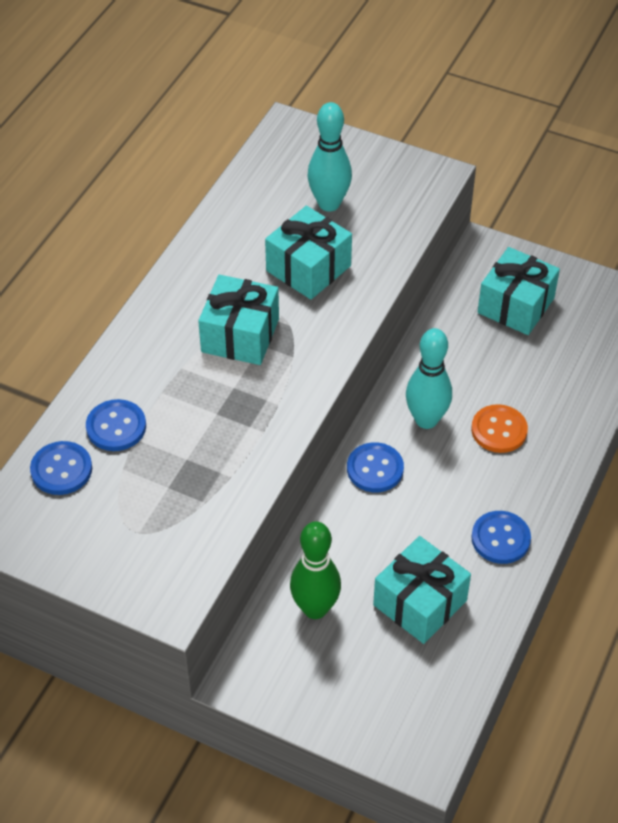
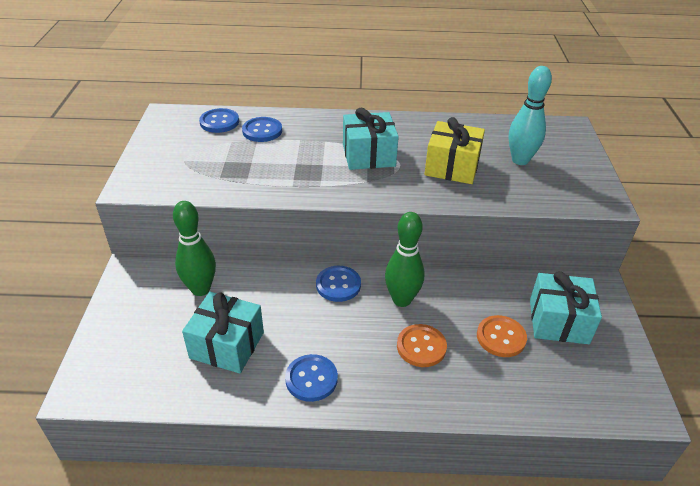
camera: 65 degrees right, 10 degrees down
(308, 268) = (452, 167): turquoise gift -> yellow gift
(426, 420) = (402, 300): turquoise bowling pin -> green bowling pin
(515, 360) = (501, 337): none -> orange button

